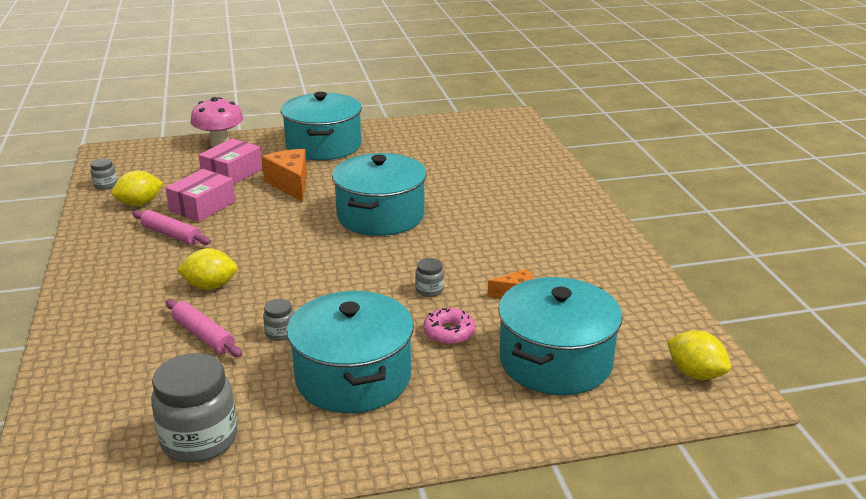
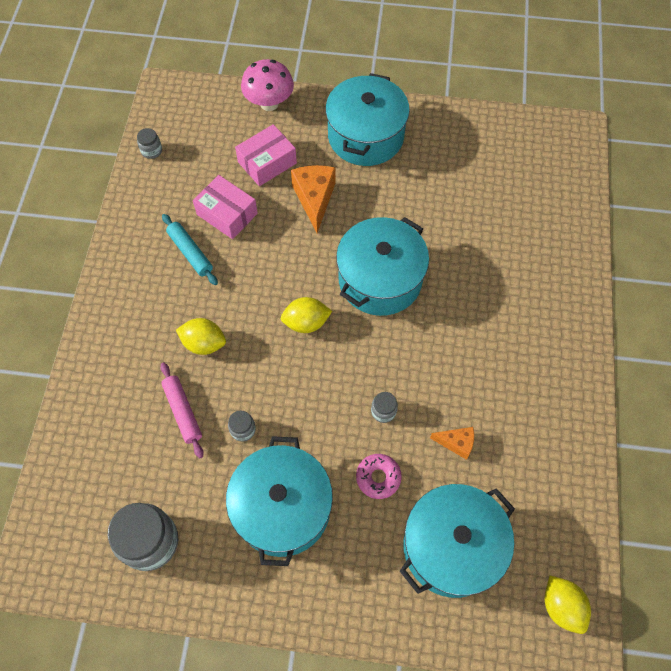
camera: 20 degrees right, 35 degrees up
(140, 204) = (174, 192): yellow lemon -> yellow lemon (306, 322)
(171, 235) = (190, 253): pink rolling pin -> turquoise rolling pin
(202, 206) = (227, 214): pink box -> pink box turned 75 degrees clockwise

